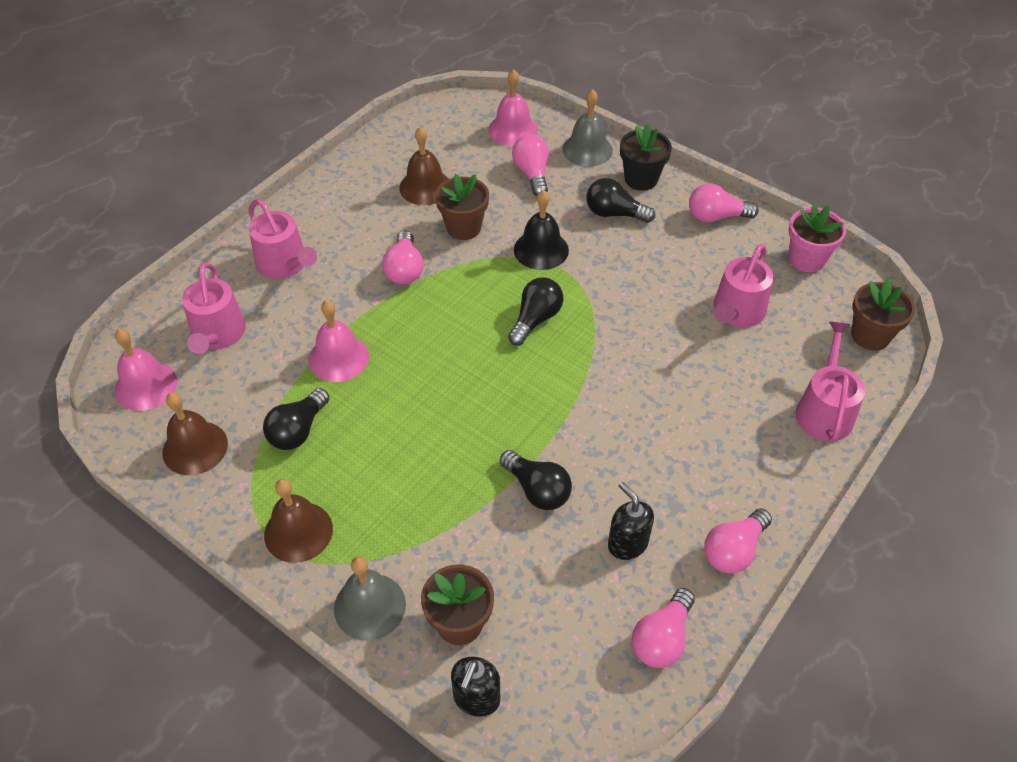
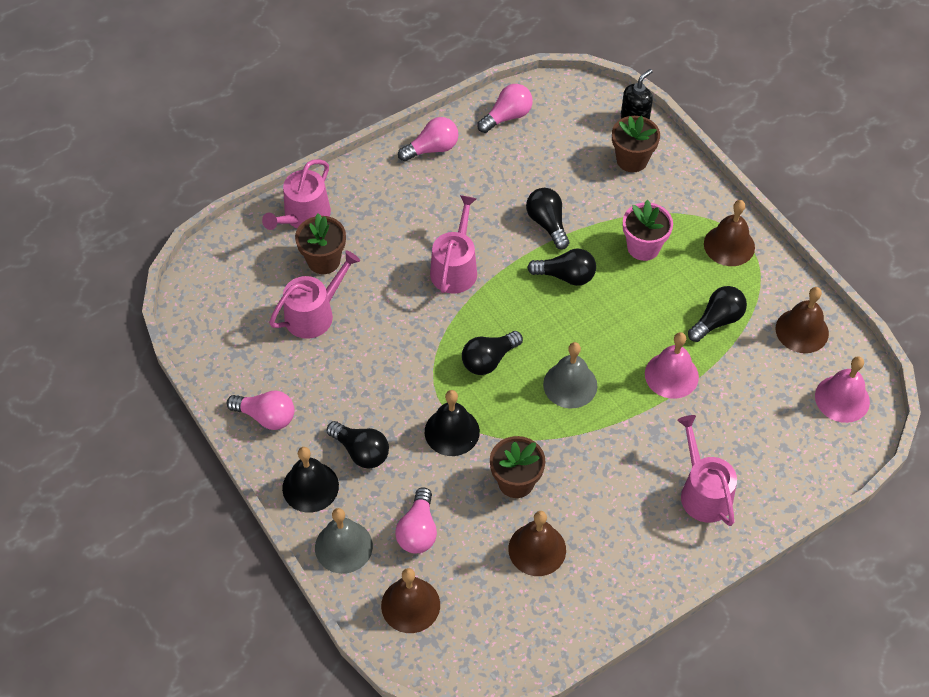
camera: 160 degrees left, 5 degrees up
(218, 335) = (776, 431): pink watering can -> pink watering can (455, 268)
(369, 606) = (688, 185): grey bell -> grey bell (570, 385)
(404, 269) = (589, 449): pink light bulb -> none
(489, 431) = (566, 276): none -> black light bulb
(513, 130) = (410, 605): pink bell -> brown bell
(627, 543) = (501, 172): black soap dispenser -> none
(641, 179) = (310, 487): black flower pot -> black bell
(807, 259) = (217, 345): pink flower pot -> pink flower pot (643, 247)
(870, 335) = (221, 261): brown flower pot -> brown flower pot (323, 260)

